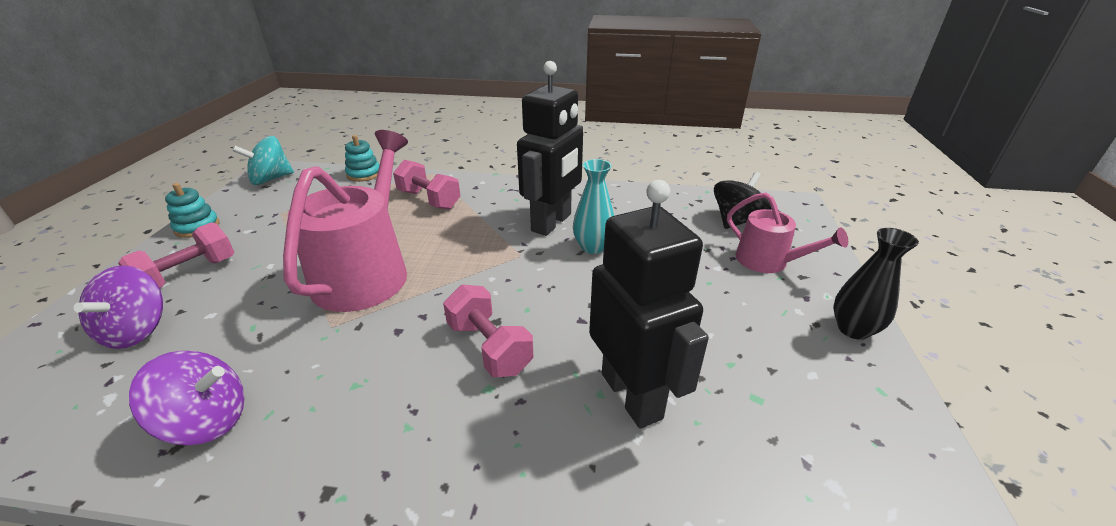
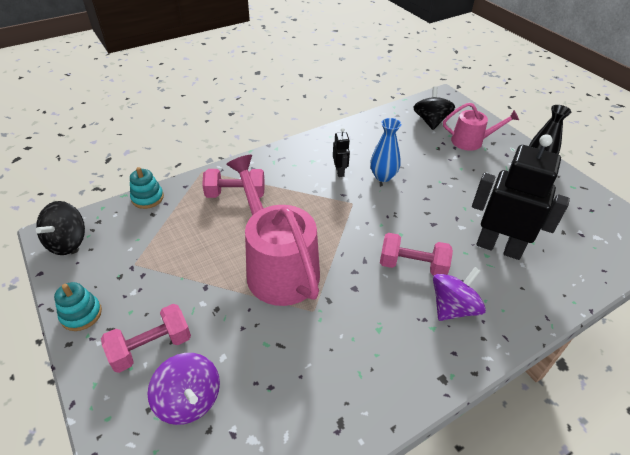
camera: 40 degrees left, 10 degrees up
(188, 275) = (151, 347): pink dumbbell -> pink dumbbell turned 60 degrees clockwise
(207, 421) = (334, 401): purple spinning top -> purple spinning top (453, 307)
(271, 179) = (68, 242): turquoise spinning top -> black spinning top
(552, 223) = (340, 171): black robot -> black robot, size x0.45
(593, 247) = (383, 176): turquoise vase -> blue vase

